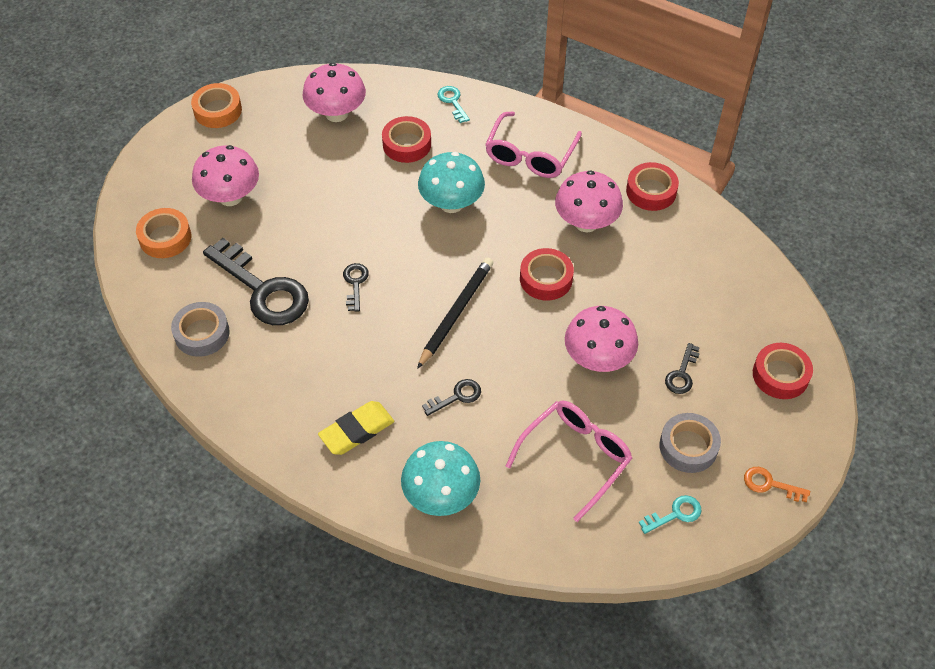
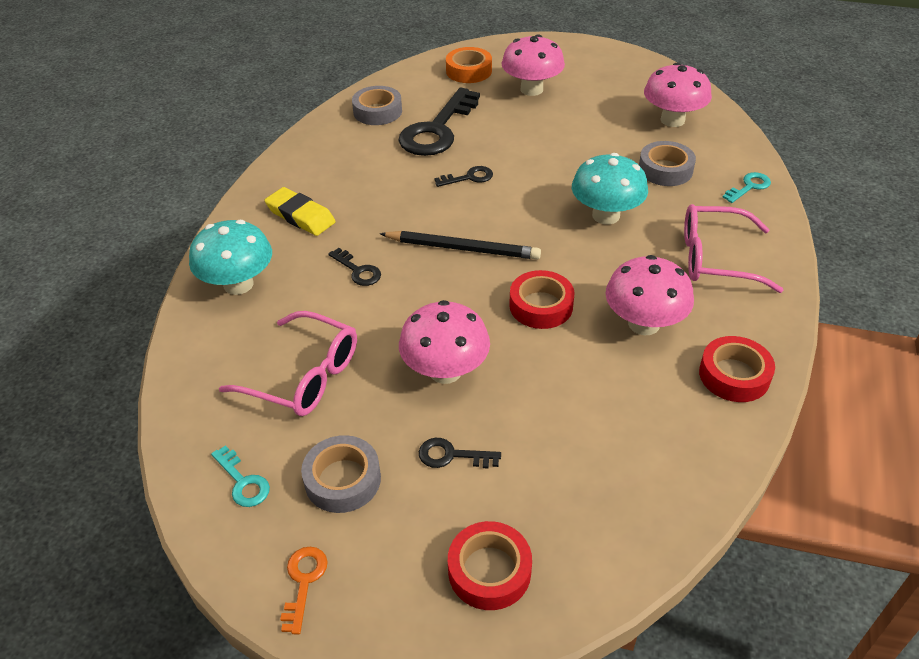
camera: 75 degrees right, 10 degrees down
(218, 110) = (625, 60): orange tape -> none
(407, 144) = (665, 170): red tape -> grey tape

